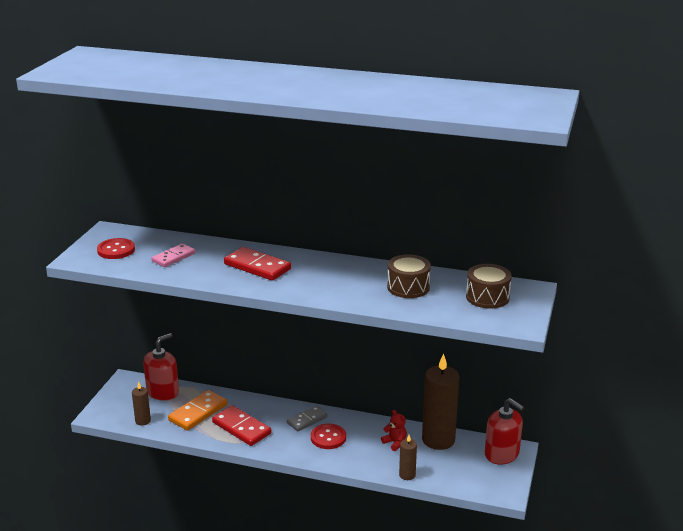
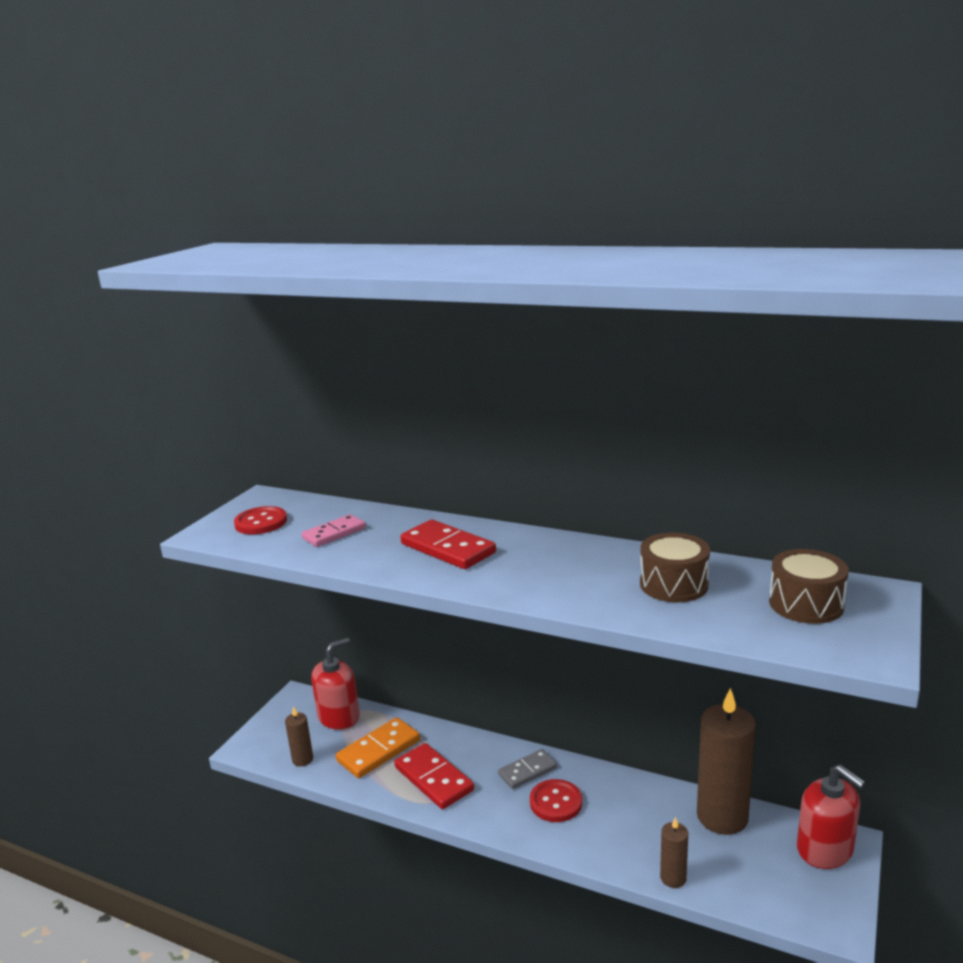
camera: 10 degrees right, 5 degrees down
(395, 443) = (655, 818): red teddy bear -> none

